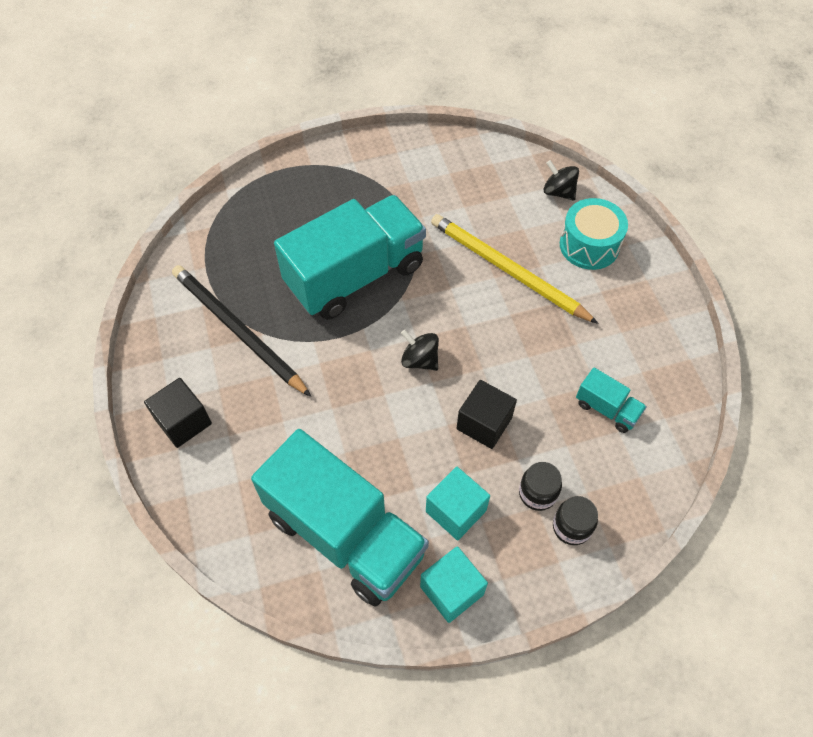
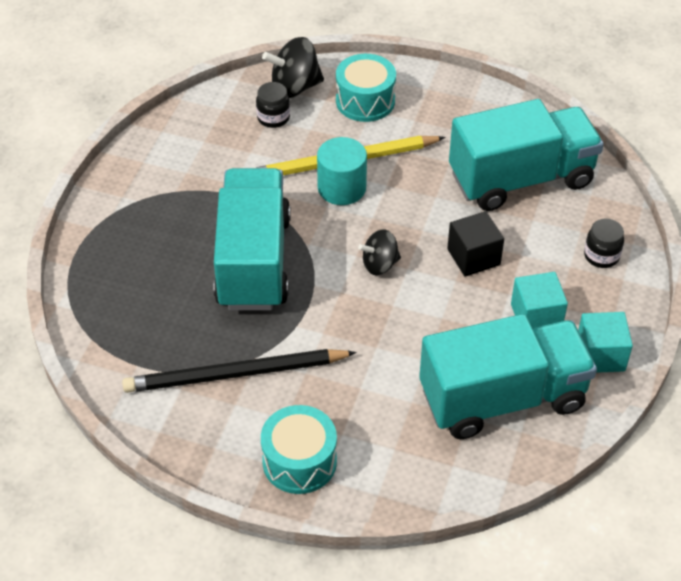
camera: 55 degrees left, 10 degrees down
(183, 422) = (299, 461): black cube -> turquoise drum
(479, 286) = (342, 188): none -> turquoise cylinder
(537, 493) = (559, 259): black jar -> black jar (273, 118)
(558, 192) = (295, 87): black spinning top -> black spinning top, size x1.53
(607, 409) = (521, 179): turquoise truck -> turquoise truck, size x2.37

